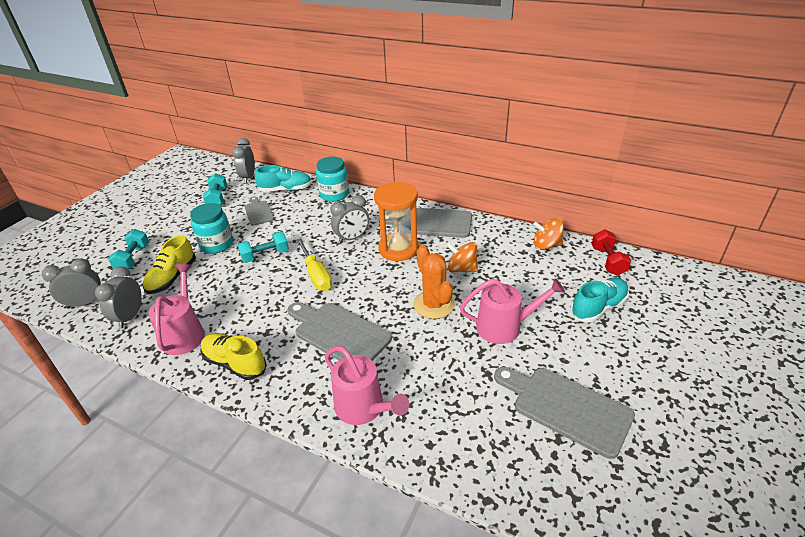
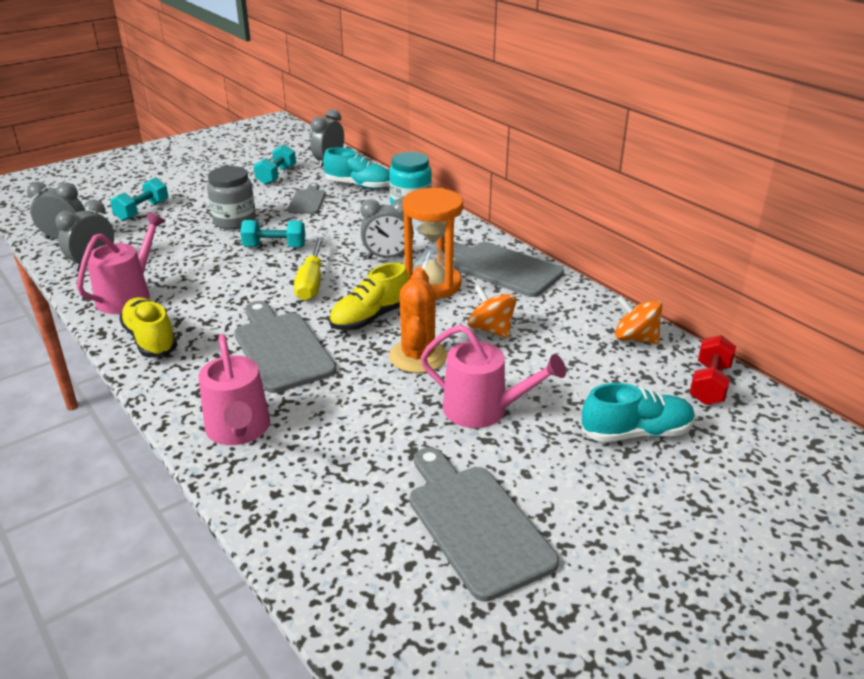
camera: 25 degrees right, 5 degrees down
(172, 277) = (163, 240): yellow shoe -> yellow shoe (370, 318)
(217, 244) = (234, 221): turquoise jar -> grey jar

